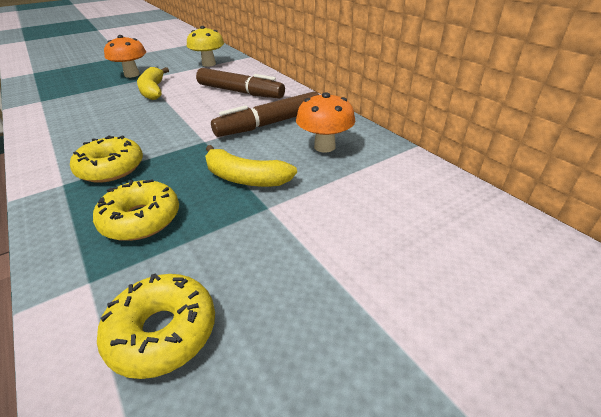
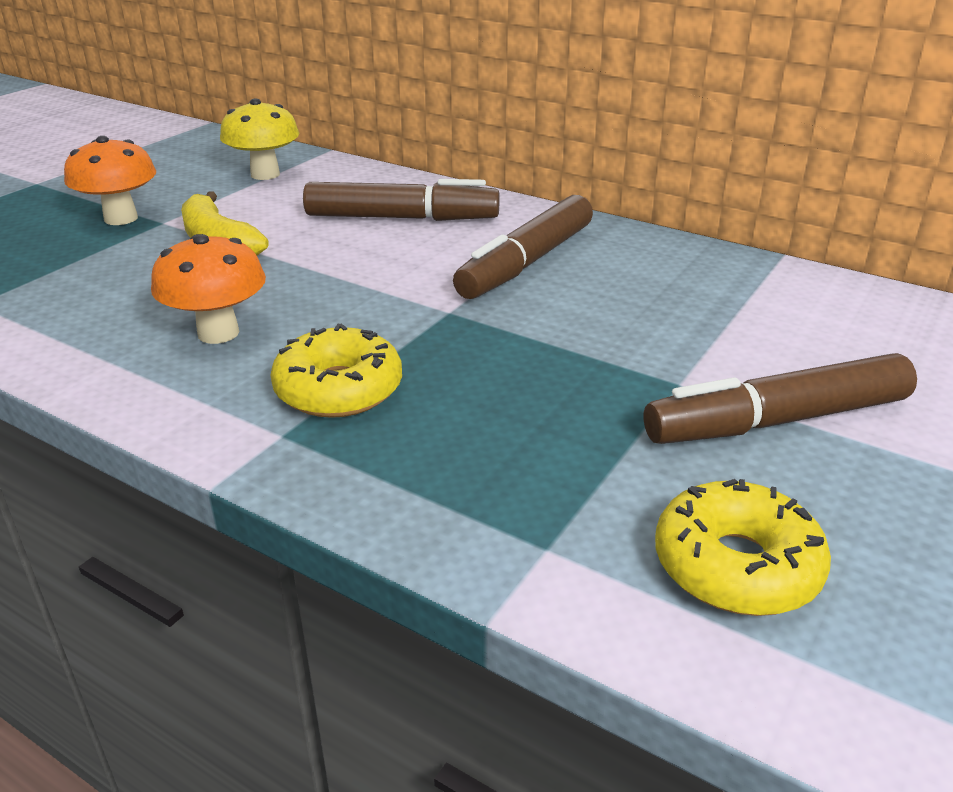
camera: 25 degrees left, 5 degrees down
(141, 219) = (508, 448): yellow donut -> none
(245, 178) = (595, 352): yellow banana -> none
(295, 245) = (776, 420): none -> brown marker
(324, 147) = (657, 281): orange mushroom -> orange mushroom (218, 333)

